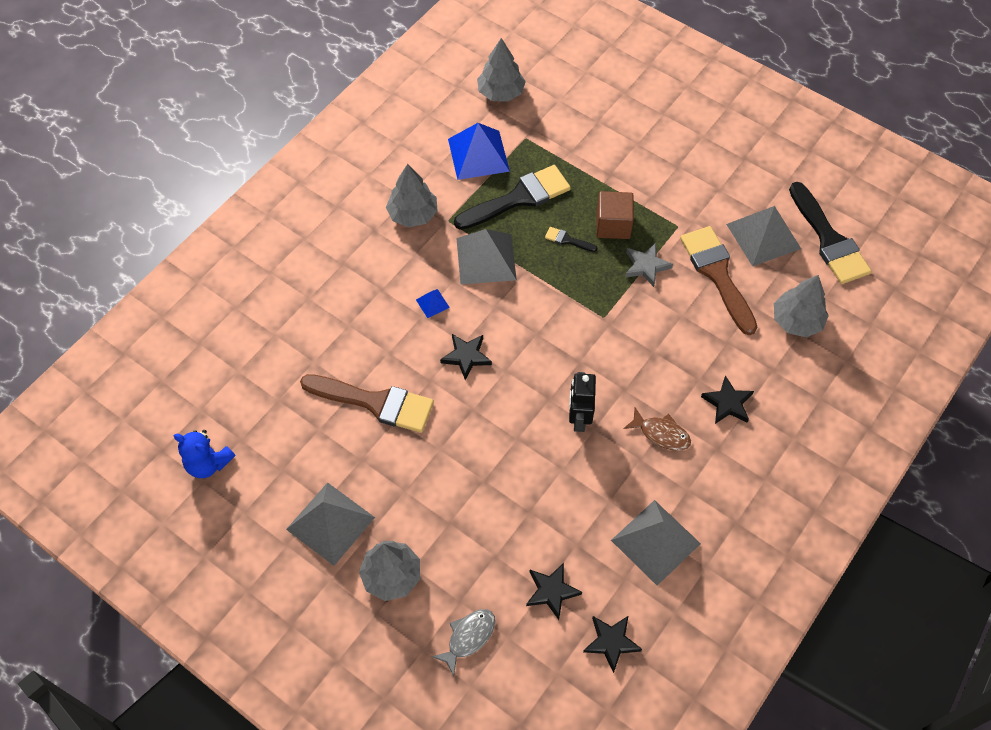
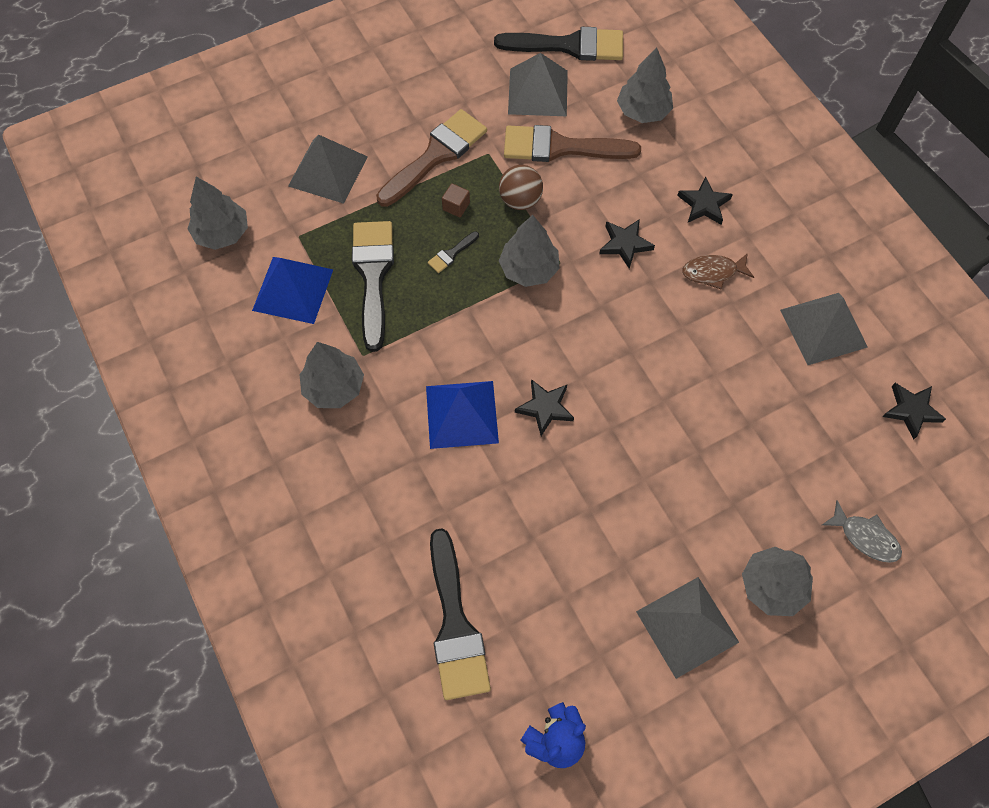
camera: 65 degrees left, 5 degrees up
(266, 366) = (455, 624): none -> black brush
(375, 402) = (559, 522): brown brush -> brown brush (436, 155)
(432, 303) = (462, 414): blue pyramid -> blue pyramid, size x2.26
(468, 637) = (865, 537): grey fish -> grey fish turned 150 degrees clockwise
(486, 259) = (433, 339): grey pyramid -> grey pyramid (328, 171)
(551, 591) = (842, 440): black star -> black star (625, 244)
(579, 418) = (665, 335): black robot -> none
(584, 297) = (529, 269): none -> grey tree
(613, 225) = (456, 206): brown cube -> brown cube, size x0.55
(646, 266) = (520, 200): grey star -> brown ball
(661, 434) = (713, 272): brown fish -> brown fish turned 150 degrees counterclockwise

